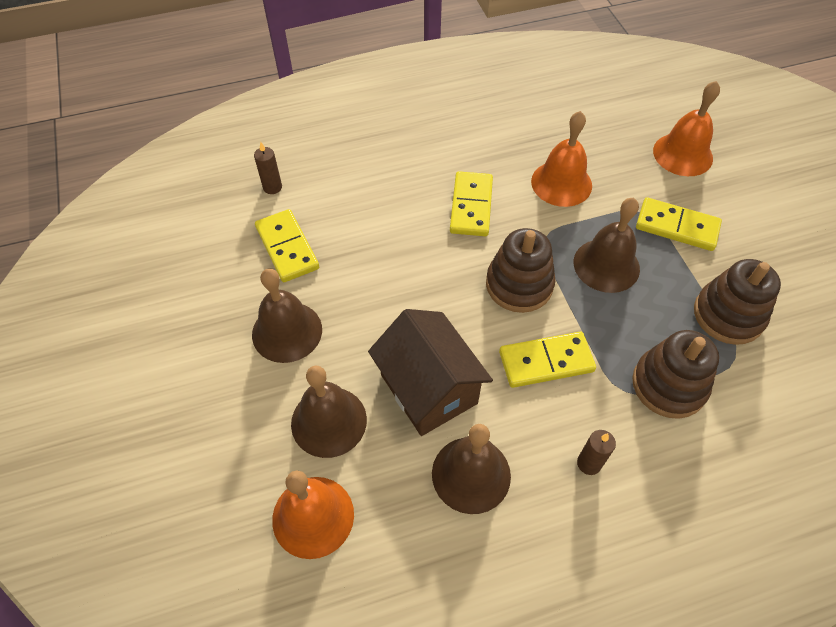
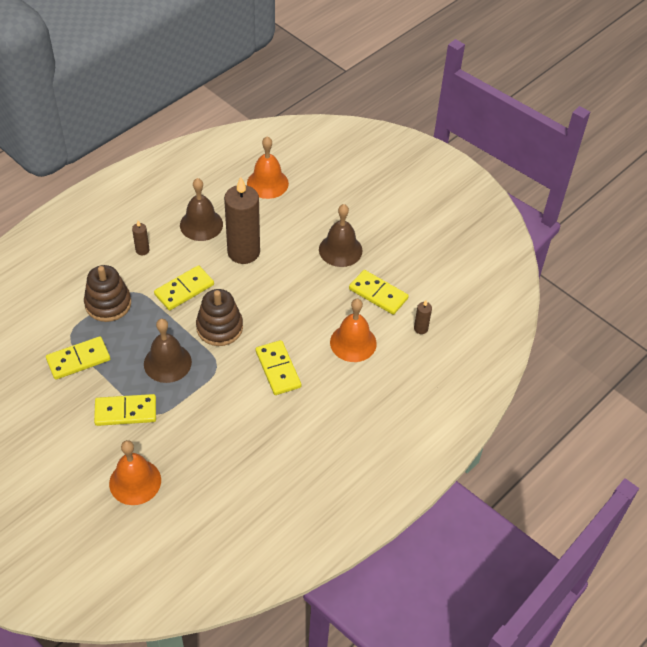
camera: 150 degrees right, 5 degrees down
(329, 421) = (286, 219): brown bell -> none
(428, 389) = (243, 252): brown house -> brown candle
(561, 183) = (222, 414): orange bell -> orange bell (353, 343)
(728, 315) = (78, 359): brown stacking toy -> yellow domino

